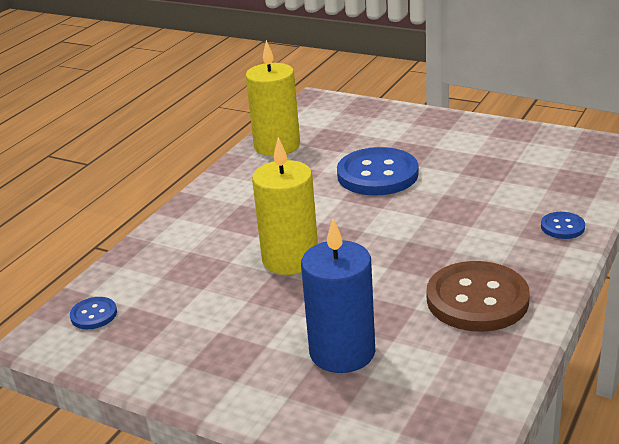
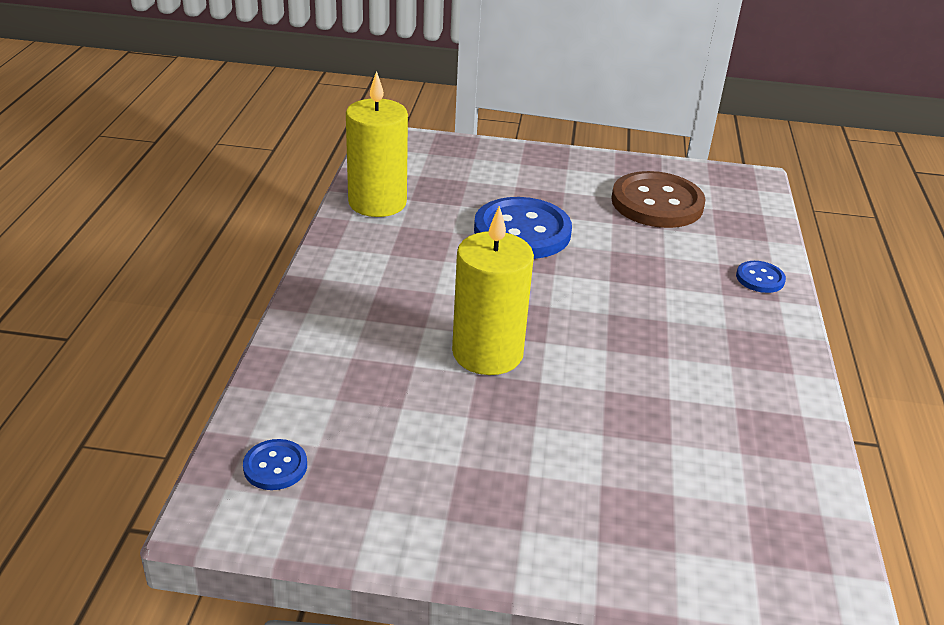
camera: 25 degrees left, 5 degrees up
(342, 352) = (625, 468): blue candle -> none
(477, 299) = (729, 378): brown button -> brown button (657, 203)

